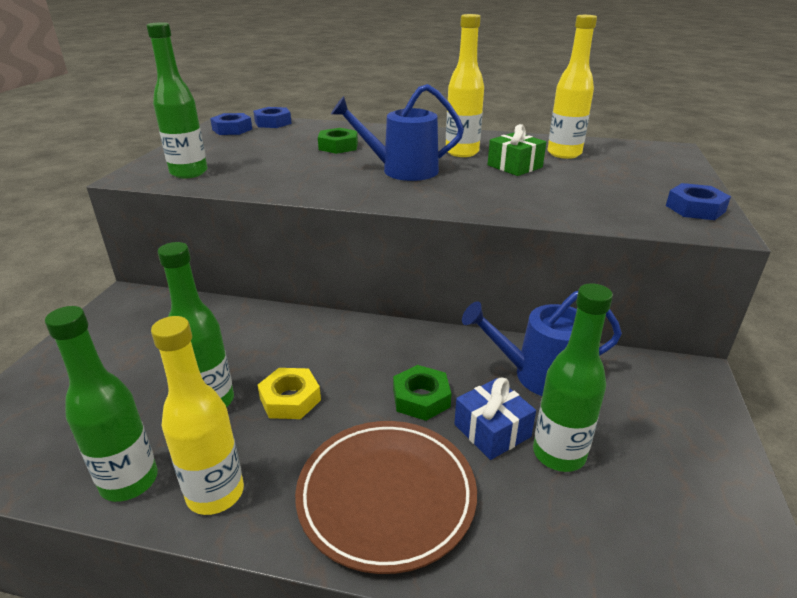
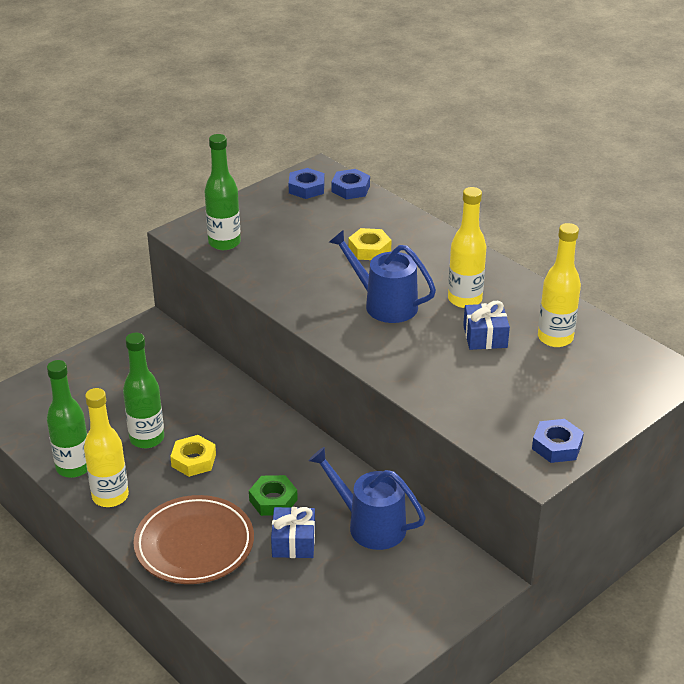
camera: 35 degrees right, 5 degrees up
(338, 146) = (369, 249): green nut -> yellow nut
(514, 166) = (485, 336): green gift -> blue gift
(559, 454) = (317, 576): green bottle -> none

